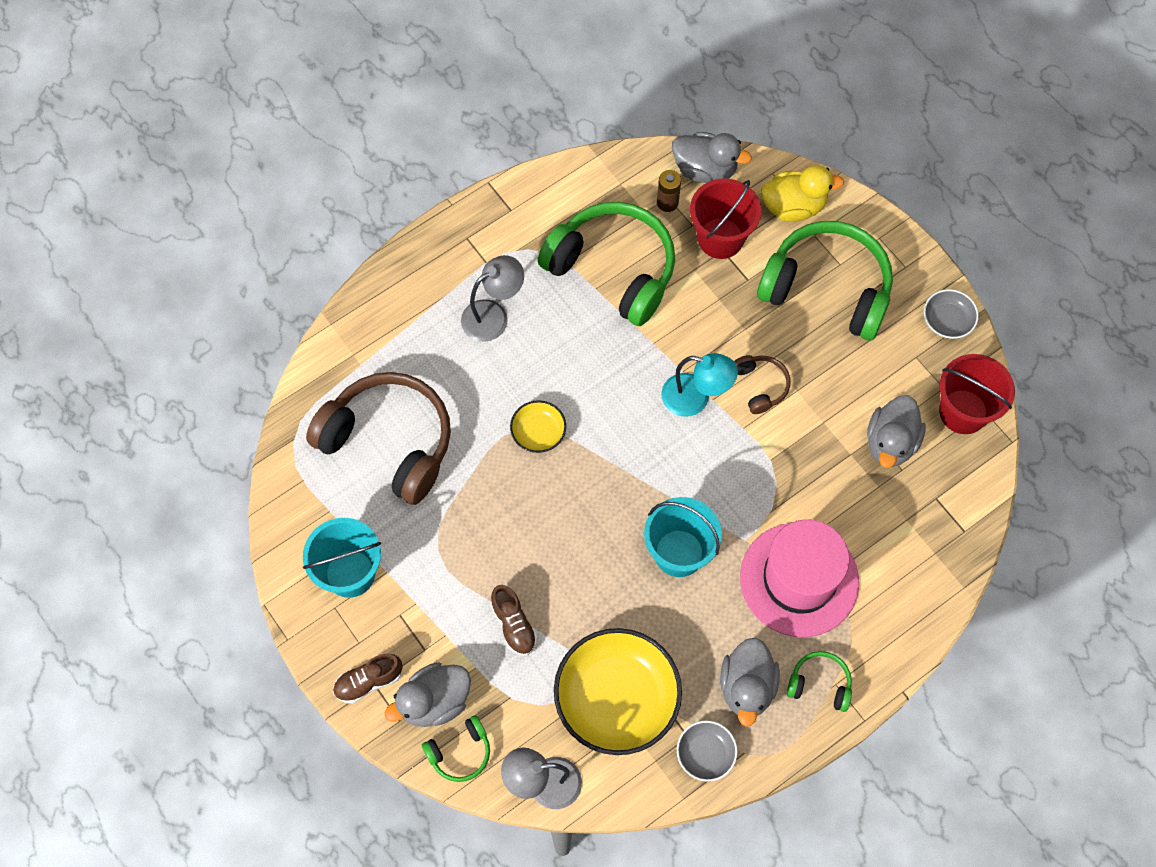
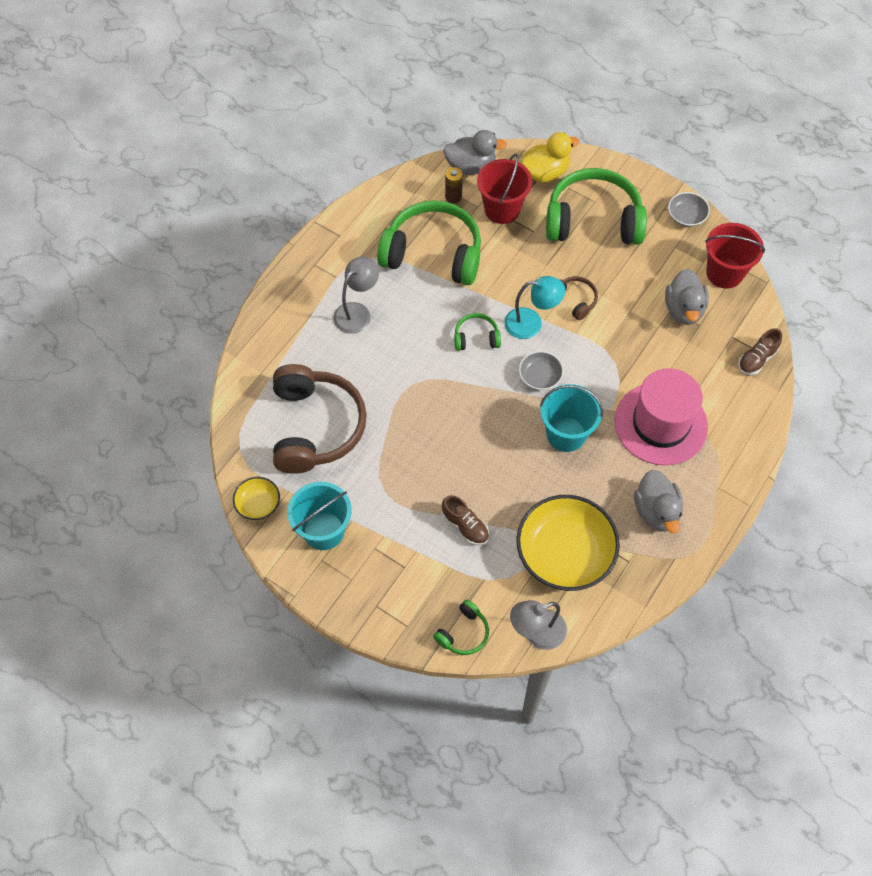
camera: 20 degrees left, 5 degrees down
(368, 681) = (371, 605): brown shoe -> brown shoe (757, 359)
(389, 443) = (315, 427): brown headphones -> brown headphones turned 75 degrees clockwise
(434, 702) = (428, 602): grey duck -> none
(538, 432) = (425, 383): yellow bowl -> yellow bowl (258, 503)
(705, 754) = (647, 569): grey bowl -> grey bowl (540, 376)
(819, 684) = (707, 491): green headphones -> green headphones (476, 338)

